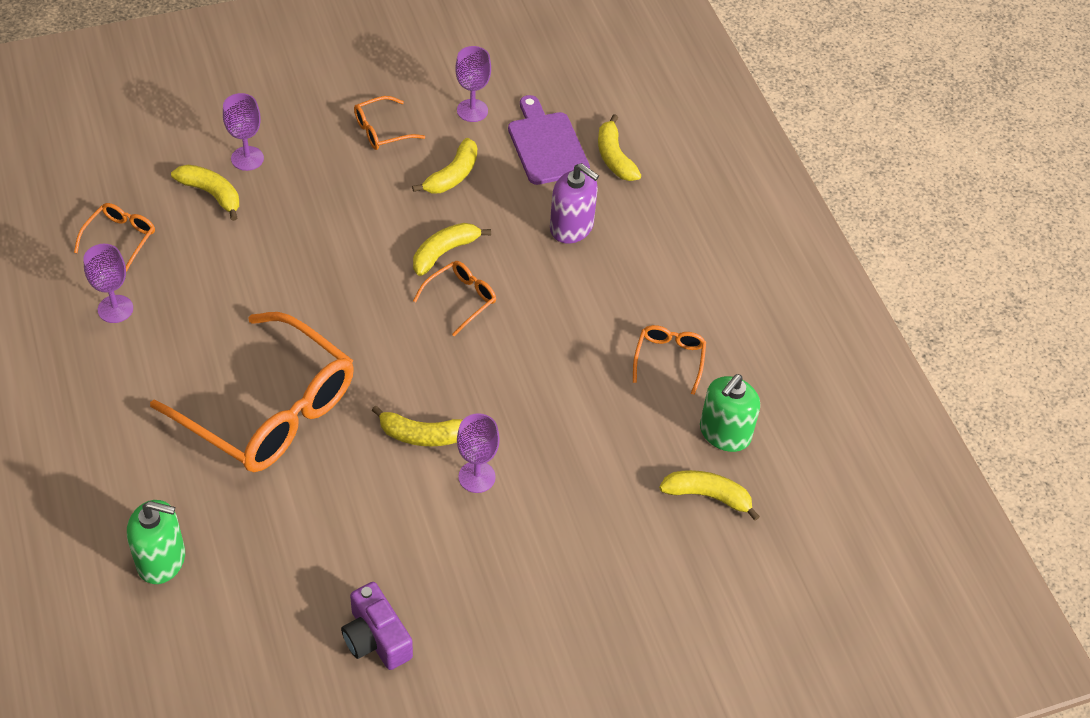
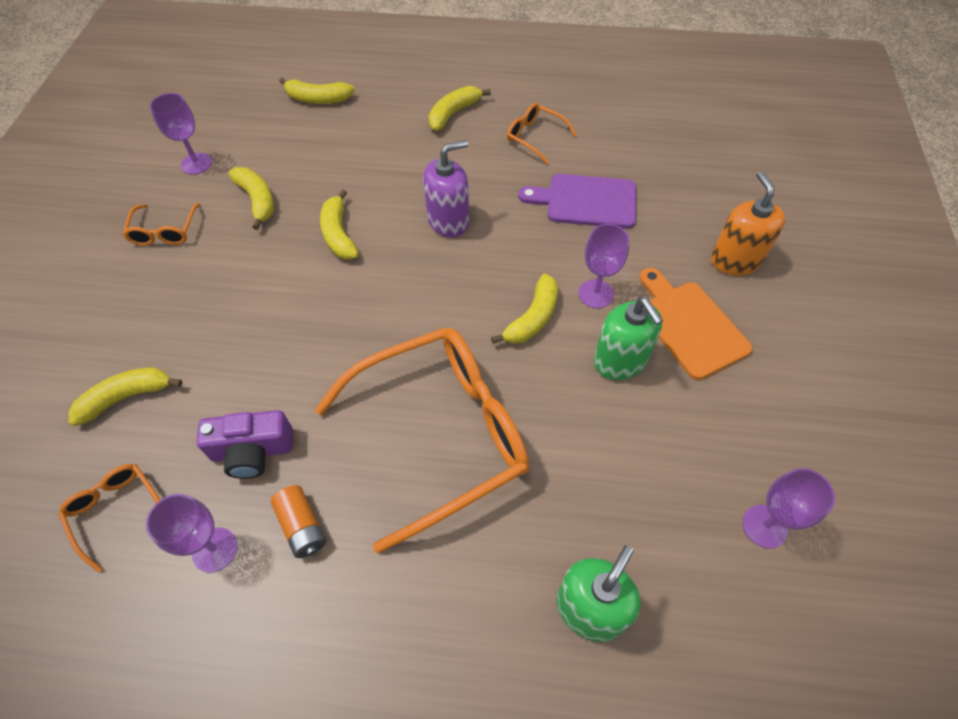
camera: 60 degrees left, 5 degrees up
(153, 352) = (302, 526): none -> orange battery
(247, 158) = (106, 349): purple goblet -> purple goblet (764, 526)
(376, 638) = (747, 430): purple camera -> purple camera (252, 451)
(461, 299) = (398, 240): orange glasses -> none
(477, 565) = (689, 325): none -> orange cutting board
(546, 145) = (273, 132): purple cutting board -> purple cutting board (586, 201)
(571, 227) = (370, 146): purple soap dispenser -> purple soap dispenser (448, 221)
(585, 587) = (735, 260): none -> orange soap dispenser
(708, 496) = (672, 160): yellow banana -> yellow banana (453, 113)
(724, 433) = (618, 132): green soap dispenser -> green soap dispenser (620, 361)

